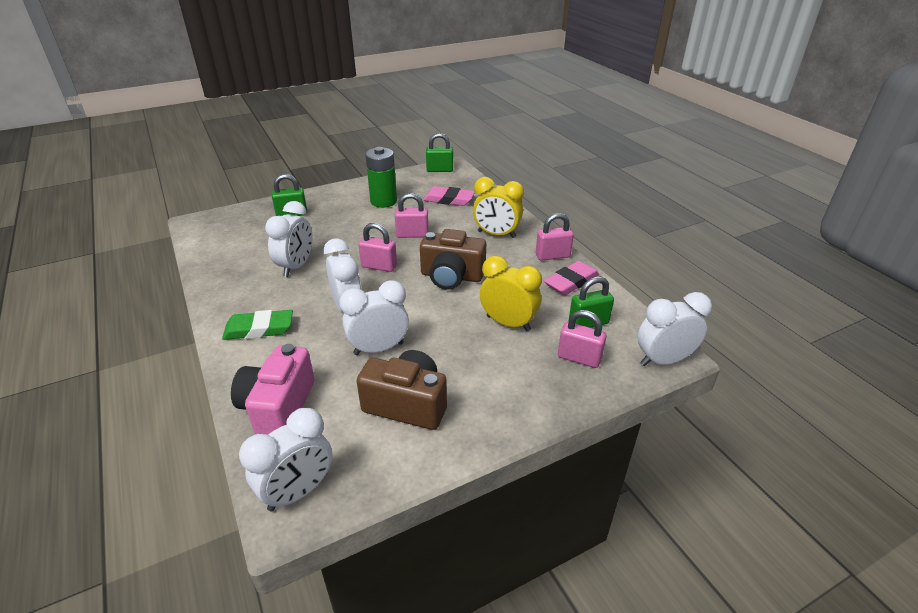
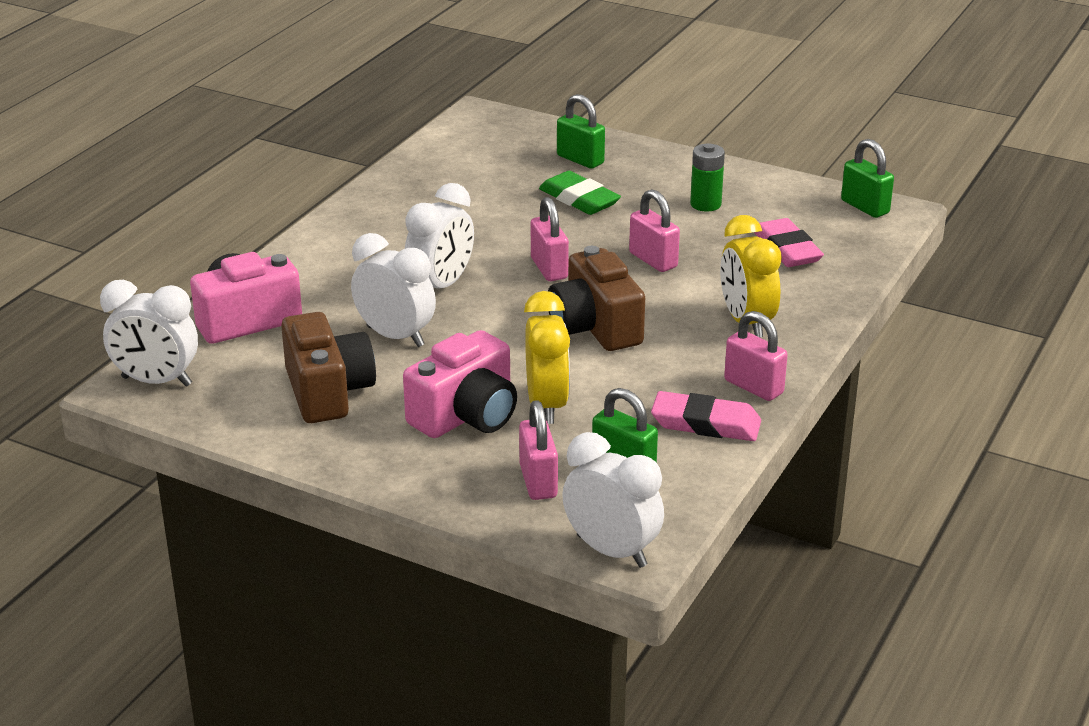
camera: 55 degrees right, 5 degrees down
(259, 329) = (343, 251): green eraser -> green eraser (579, 199)
(296, 266) = (477, 217): white clock -> none
(383, 201) = (705, 204): green battery -> green battery, size x0.67
(490, 356) = (466, 415): none -> pink camera

